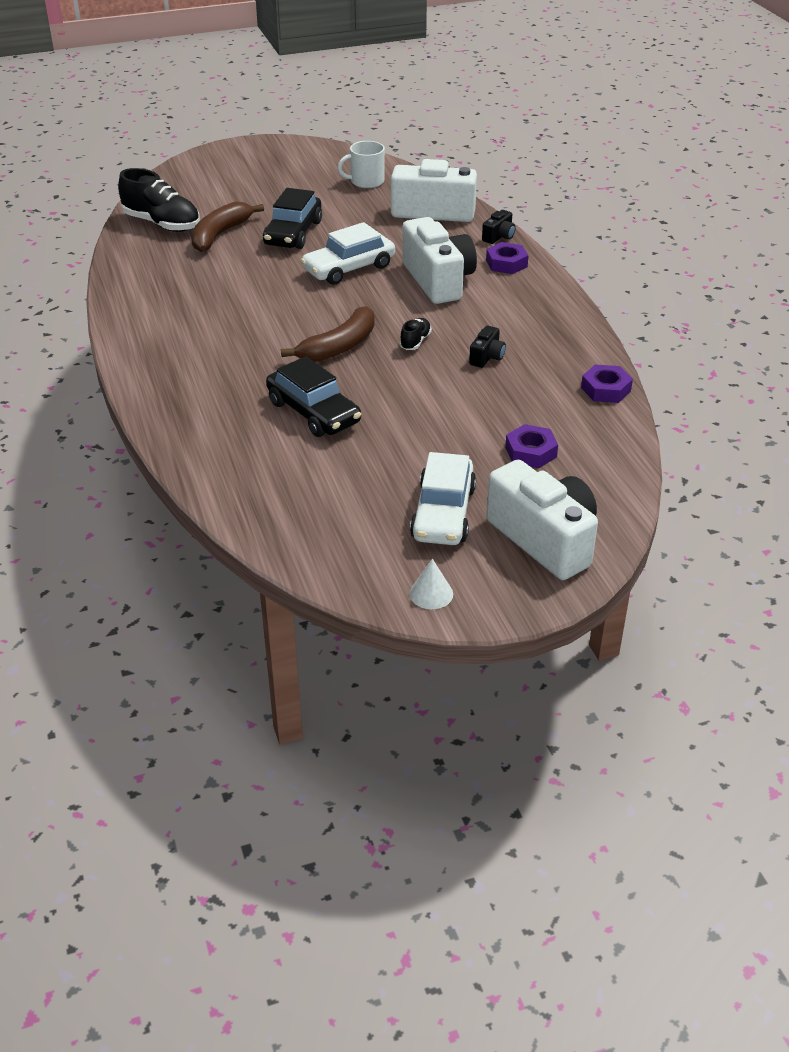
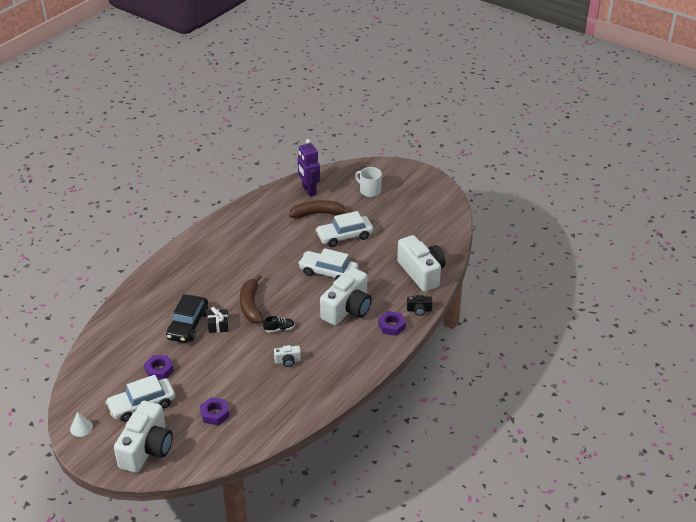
camera: 55 degrees right, 0 degrees up
(162, 224) = (309, 191): black shoe -> purple robot
(293, 233) = (344, 236): black car -> white car
(339, 347) = (251, 305): brown banana -> brown banana turned 75 degrees clockwise
(347, 387) = (218, 325): none -> black gift
(366, 181) = (428, 233): white mug -> white mug (369, 191)
(487, 357) = (288, 361): black camera -> white camera
(605, 389) = (296, 418): purple nut -> purple nut (159, 370)

